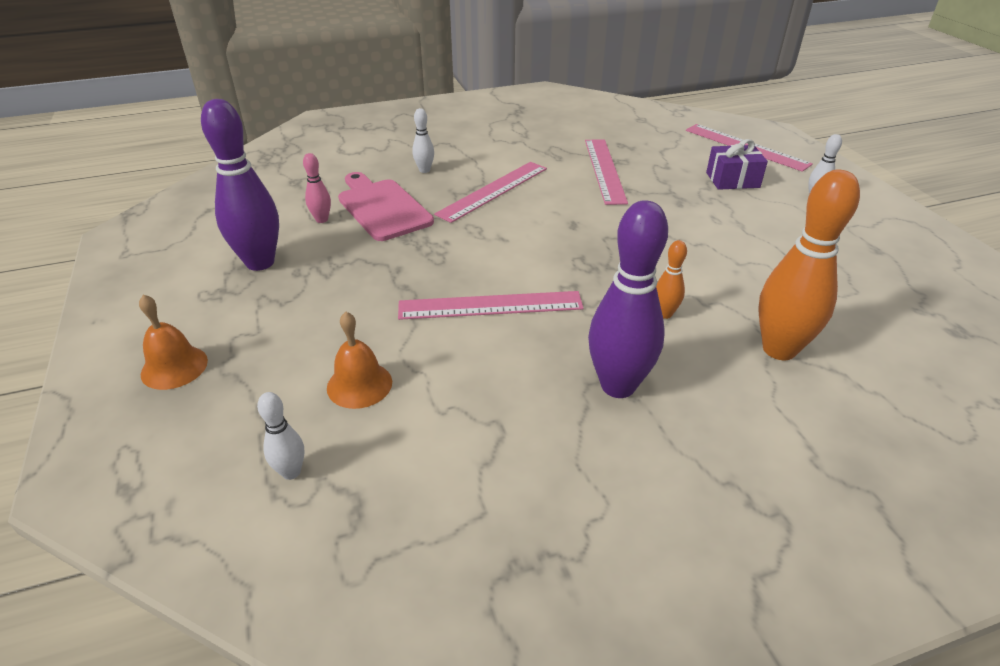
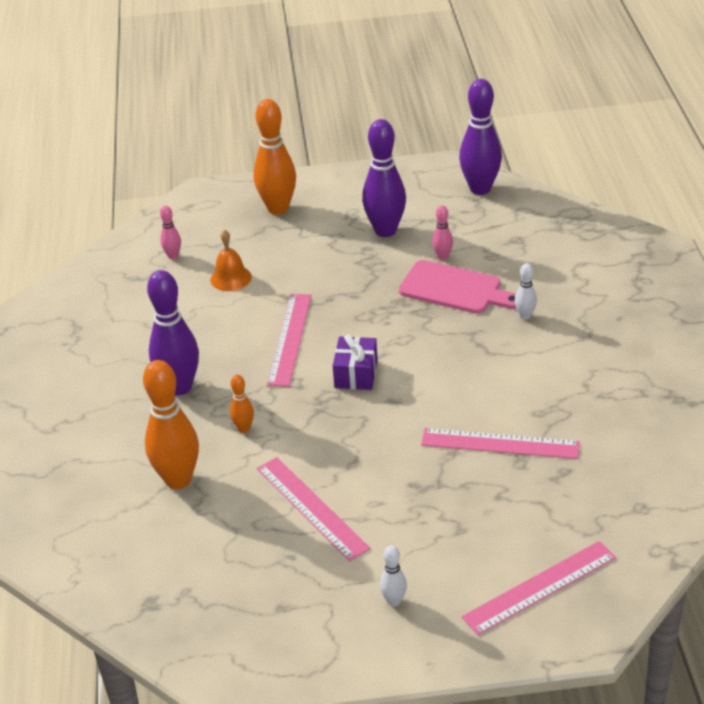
camera: 105 degrees right, 0 degrees up
(174, 367) = (278, 208): orange bell -> orange bowling pin
(186, 208) = (480, 189): none -> purple bowling pin
(291, 472) = (173, 256): white bowling pin -> pink bowling pin
(382, 208) = (455, 289): pink cutting board -> pink cutting board turned 45 degrees clockwise
(493, 191) = (471, 357): pink ruler -> pink ruler (311, 507)
(732, 180) = (454, 544): purple gift -> purple gift (356, 374)

